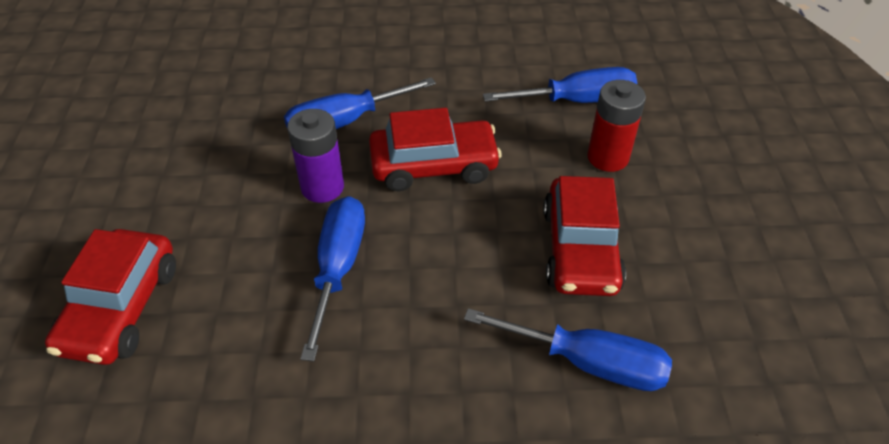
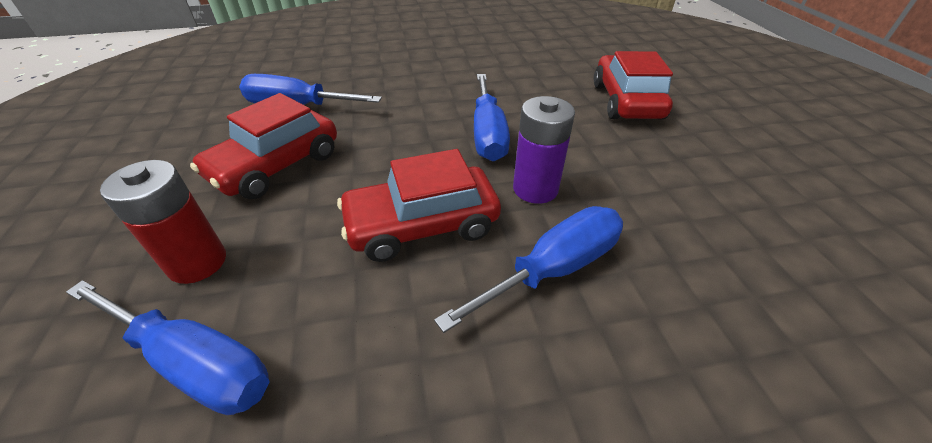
camera: 170 degrees right, 5 degrees down
(577, 100) = (194, 363): blue screwdriver -> blue screwdriver turned 135 degrees counterclockwise
(580, 249) = (276, 166): red car -> red car turned 135 degrees counterclockwise

